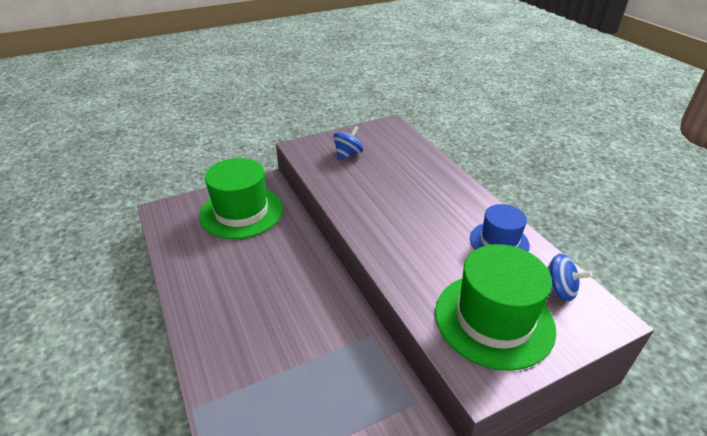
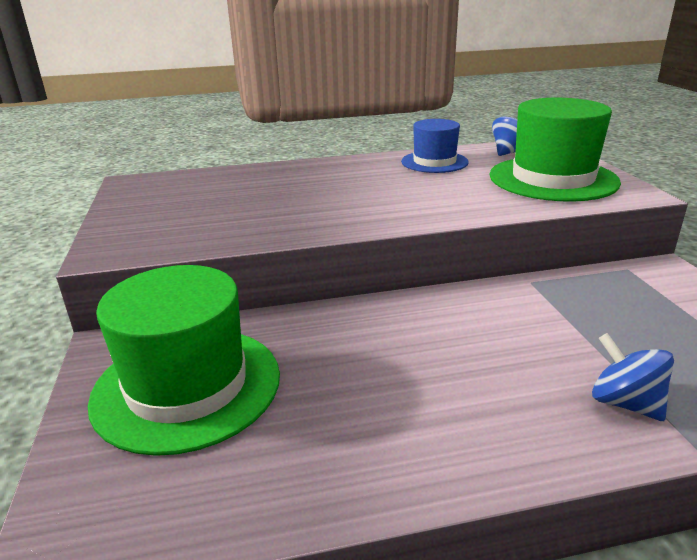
camera: 75 degrees left, 10 degrees down
(348, 154) = (181, 215): blue spinning top -> blue spinning top (625, 403)

